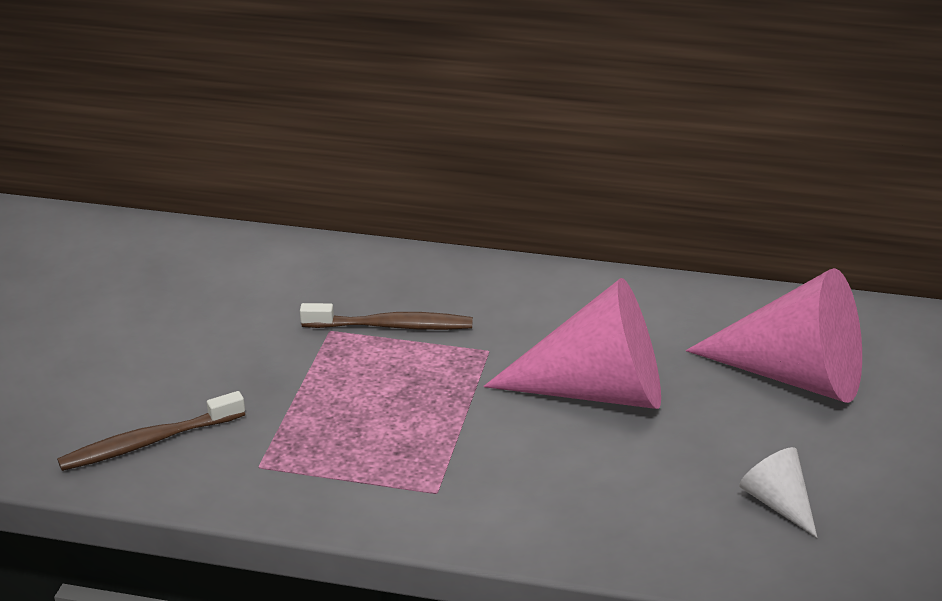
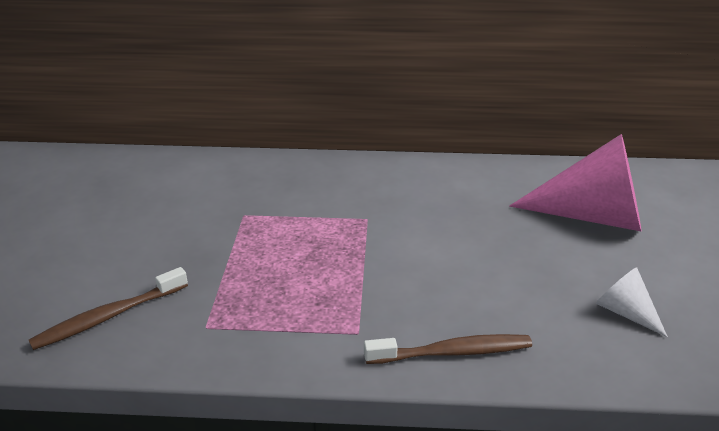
camera: 10 degrees left, 0 degrees up
(391, 326) = (290, 208): brown toothbrush -> brown toothbrush (452, 352)
(597, 391) = (457, 241): pink cone -> none

